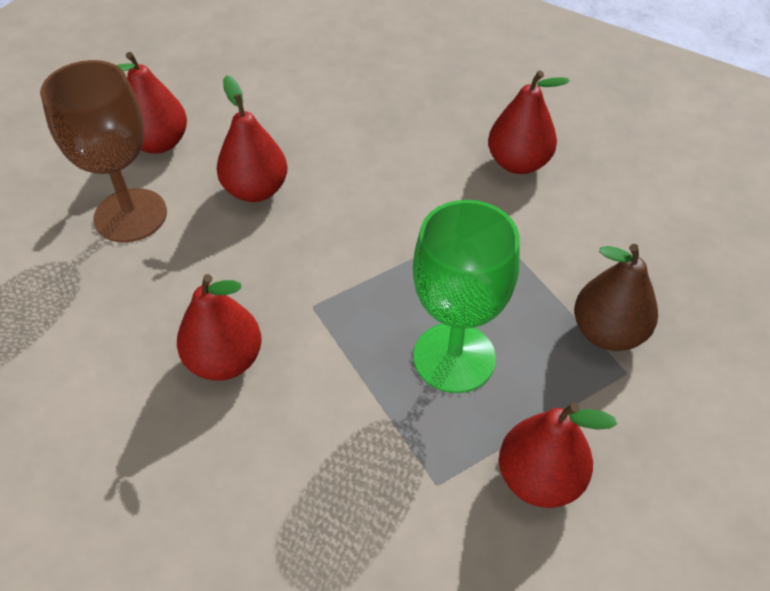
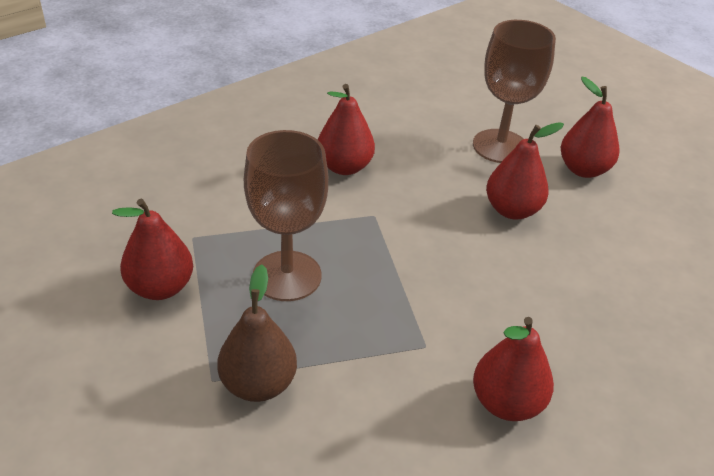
camera: 105 degrees right, 10 degrees down
(454, 357) = (287, 276): green goblet -> brown goblet

